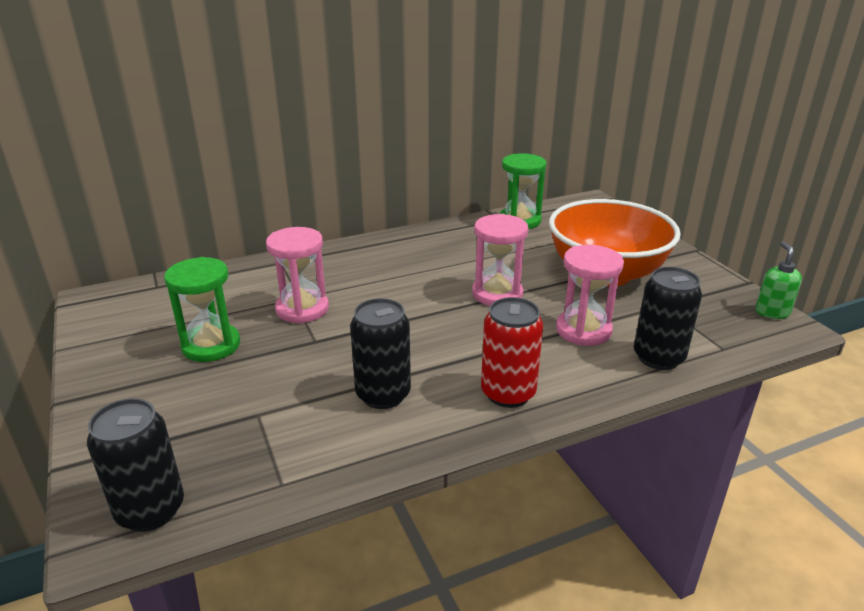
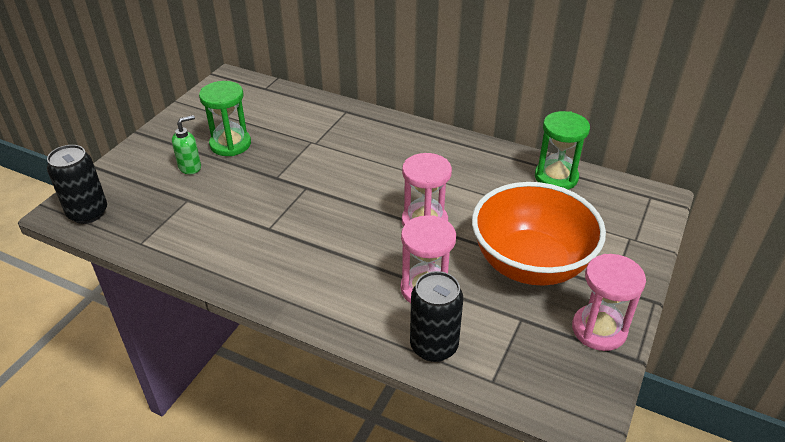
camera: 50 degrees right, 10 degrees up
(302, 309) = (303, 152): pink hourglass -> pink hourglass (599, 329)
(383, 394) = (250, 235): black can -> none
(508, 393) = (305, 288): red can -> none
(771, 312) = (596, 394): green soap dispenser -> green soap dispenser (190, 167)

